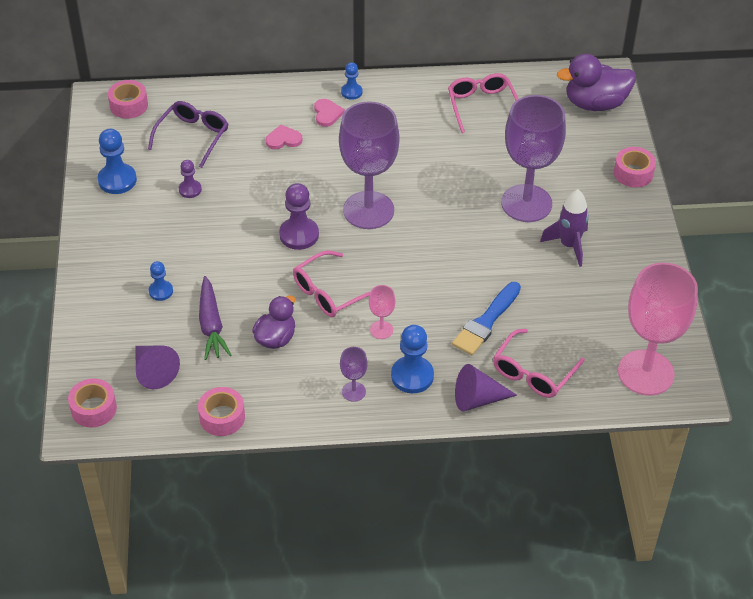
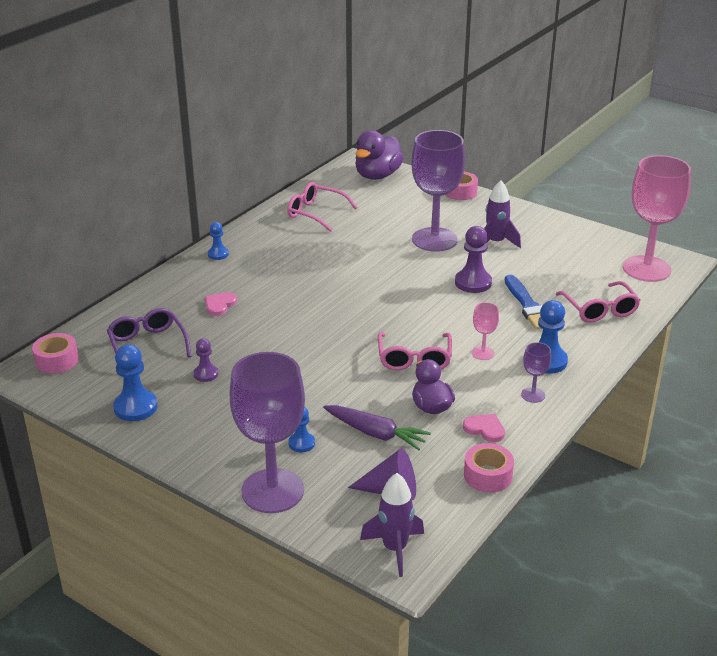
camera: 50 degrees left, 15 degrees down
(93, 409) = (394, 549): pink tape -> purple rocket
(299, 235) = (333, 345): purple pawn -> purple pawn (473, 283)
(327, 114) = (224, 274): pink heart -> pink heart (485, 429)
(368, 210) = (351, 303): purple goblet -> purple goblet (272, 491)
(478, 399) = (601, 343): purple cone -> none

